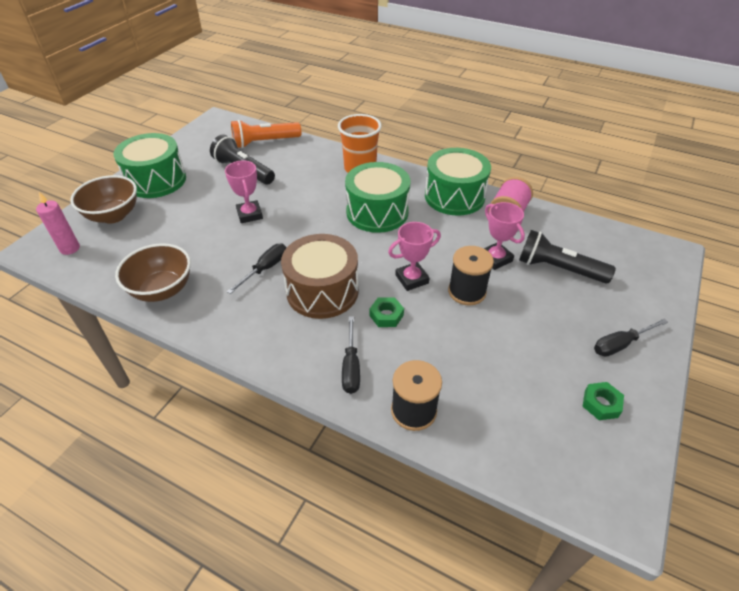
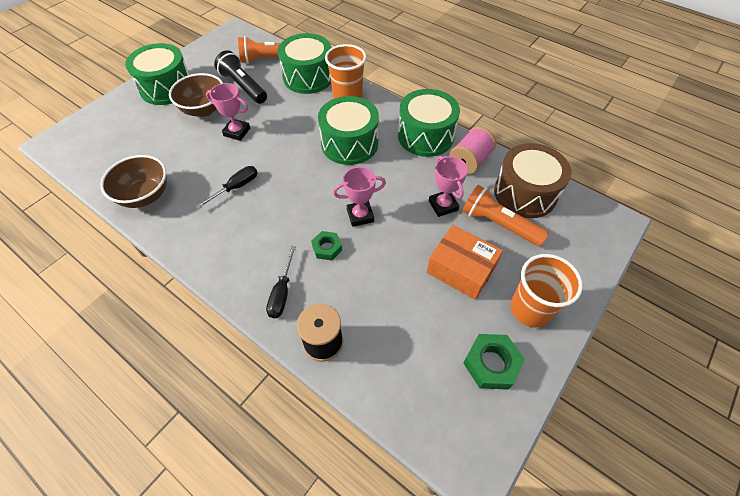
camera: 10 degrees right, 10 degrees up
(70, 248) = (80, 146): pink candle -> none
(113, 215) = (123, 118): brown bowl -> brown bowl (204, 109)
(249, 214) = (237, 132): pink trophy -> pink trophy turned 60 degrees counterclockwise
(312, 155) = (308, 77): none -> green drum
(322, 291) = (278, 216): brown drum -> brown drum (525, 193)
(467, 291) = (406, 235): black spool -> none
(536, 316) = (461, 269): none -> orange box
(558, 269) = (498, 224): black flashlight -> orange flashlight
(601, 404) = (491, 364): green nut -> green nut, size x1.58
(620, 344) = (530, 309): black screwdriver -> orange cup

